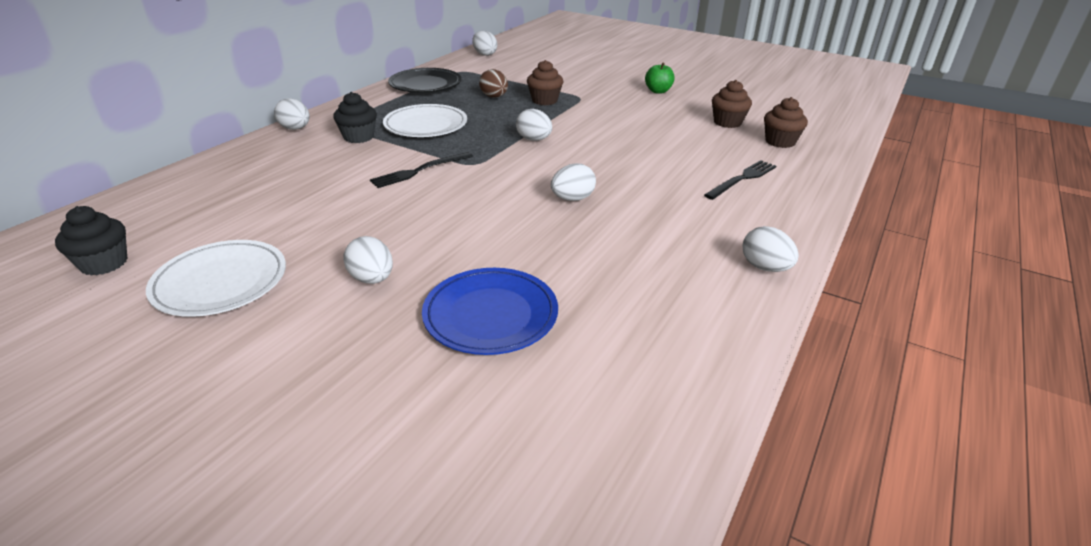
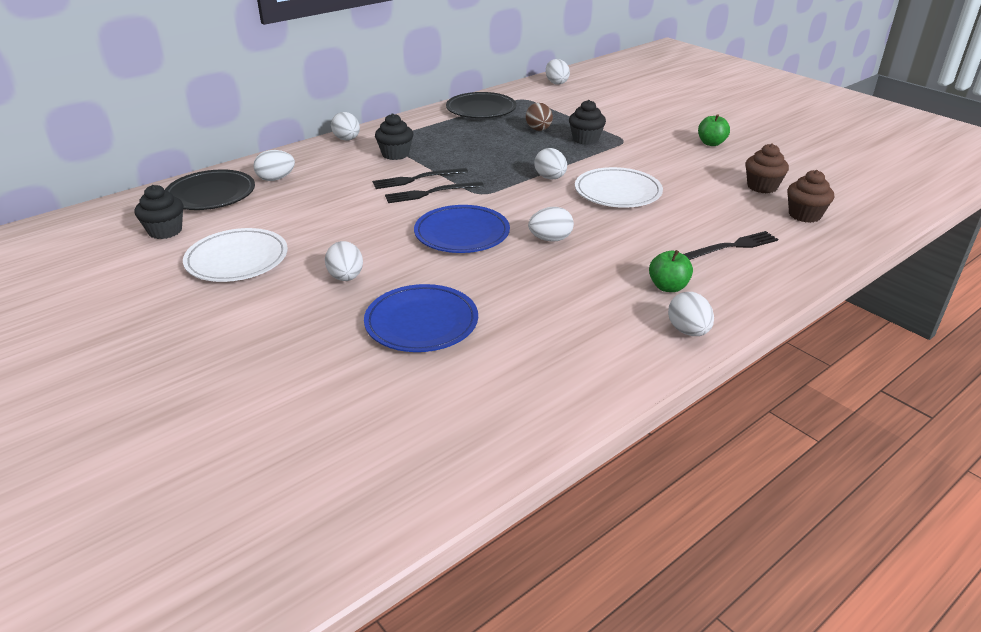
camera: 20 degrees right, 0 degrees up
(151, 210) = (211, 194): none -> black plate
(229, 180) = (276, 179): none -> white egg
(396, 159) = (417, 179): none -> black fork
(426, 125) = (459, 150): white plate -> white plate (617, 192)
(478, 208) = (462, 233): none -> blue plate
(544, 100) = (585, 139): brown cupcake -> black cupcake
(715, 227) = (668, 287): none -> green apple

